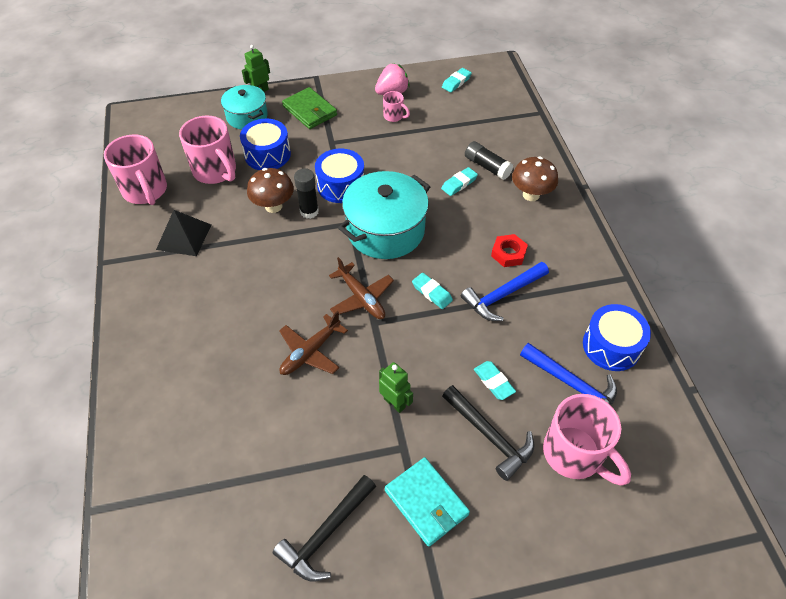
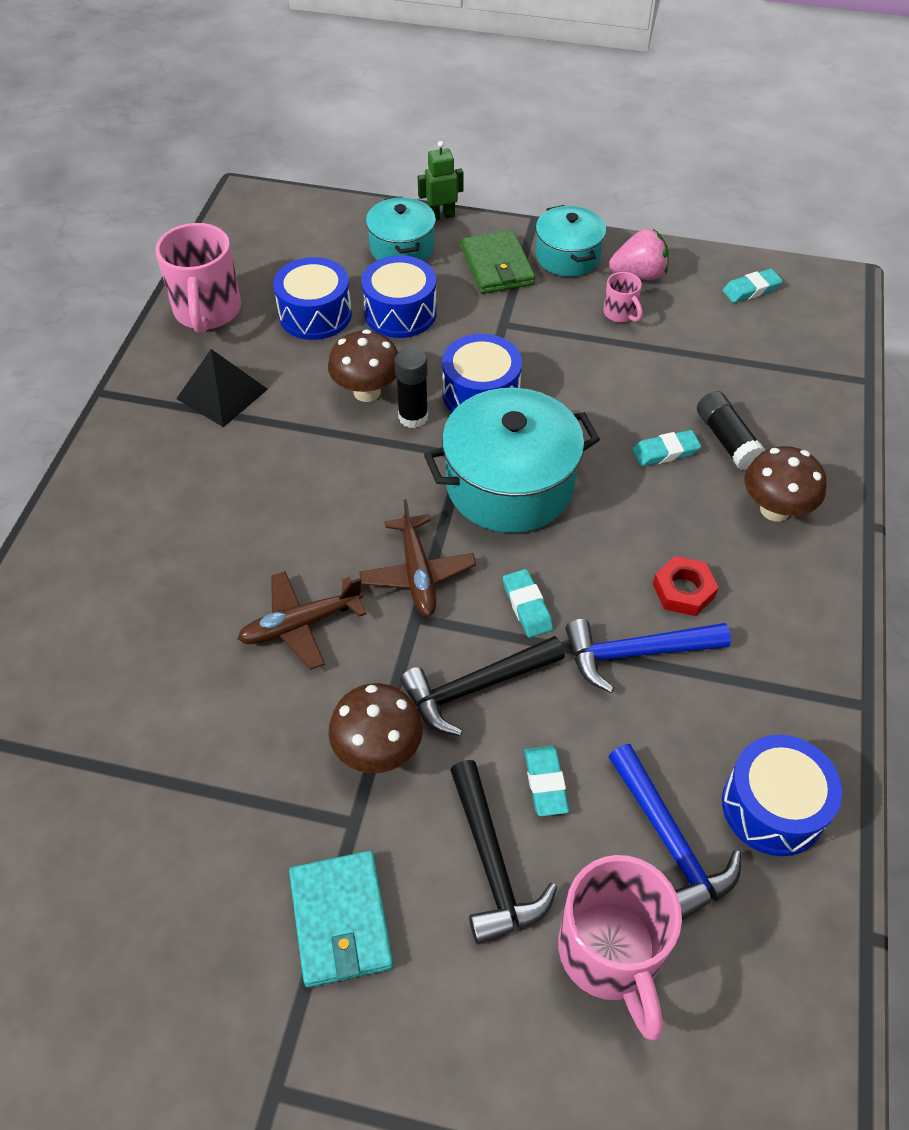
camera: 25 degrees right, 0 degrees up
(216, 171) = (315, 314): pink mug -> blue drum
(326, 534) = (176, 897): black hammer -> black hammer (476, 687)
(347, 93) = (568, 256): none -> turquoise pot
(394, 403) = (378, 750): green robot -> brown mushroom

